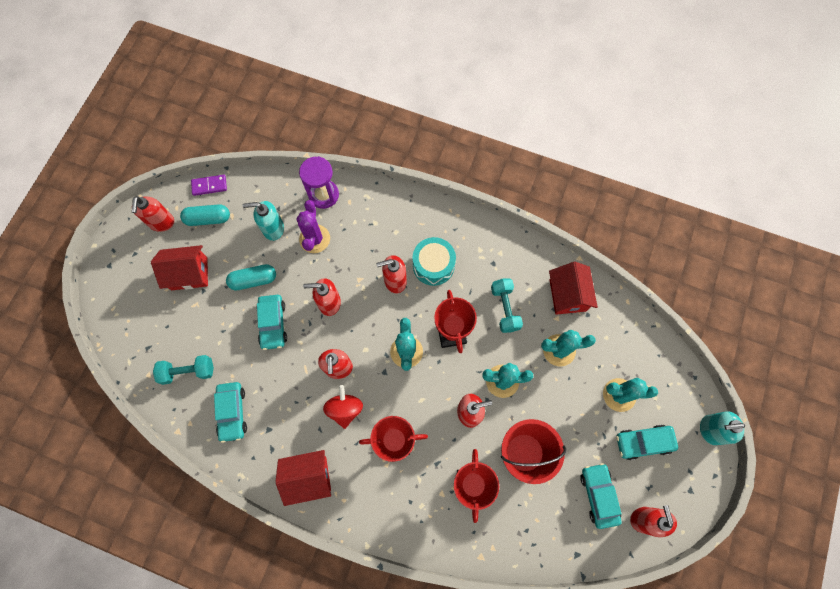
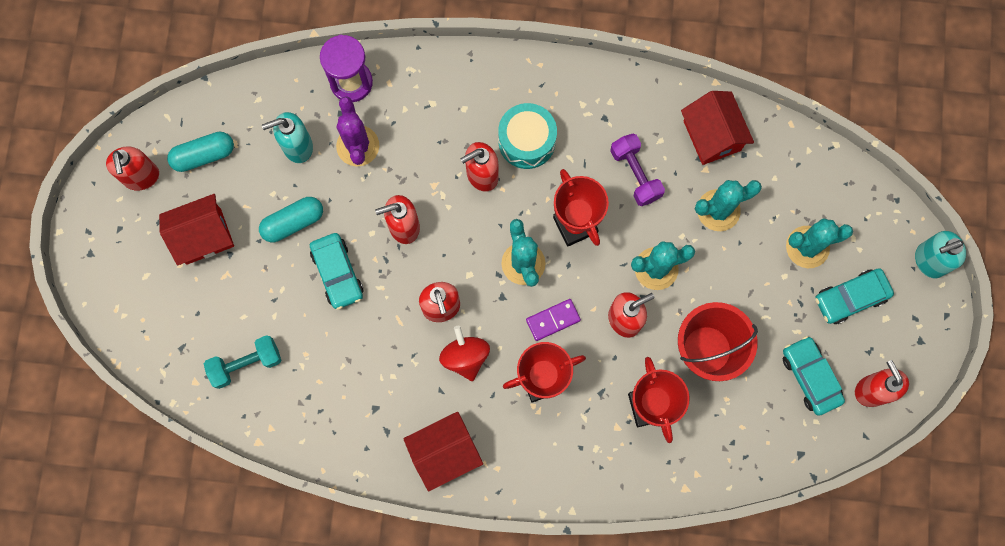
camera: 15 degrees left, 5 degrees up
(209, 186) = (190, 109): purple domino -> purple domino (553, 320)
(232, 412) = (321, 399): turquoise car -> none
(504, 308) = (635, 174): turquoise dumbbell -> purple dumbbell

